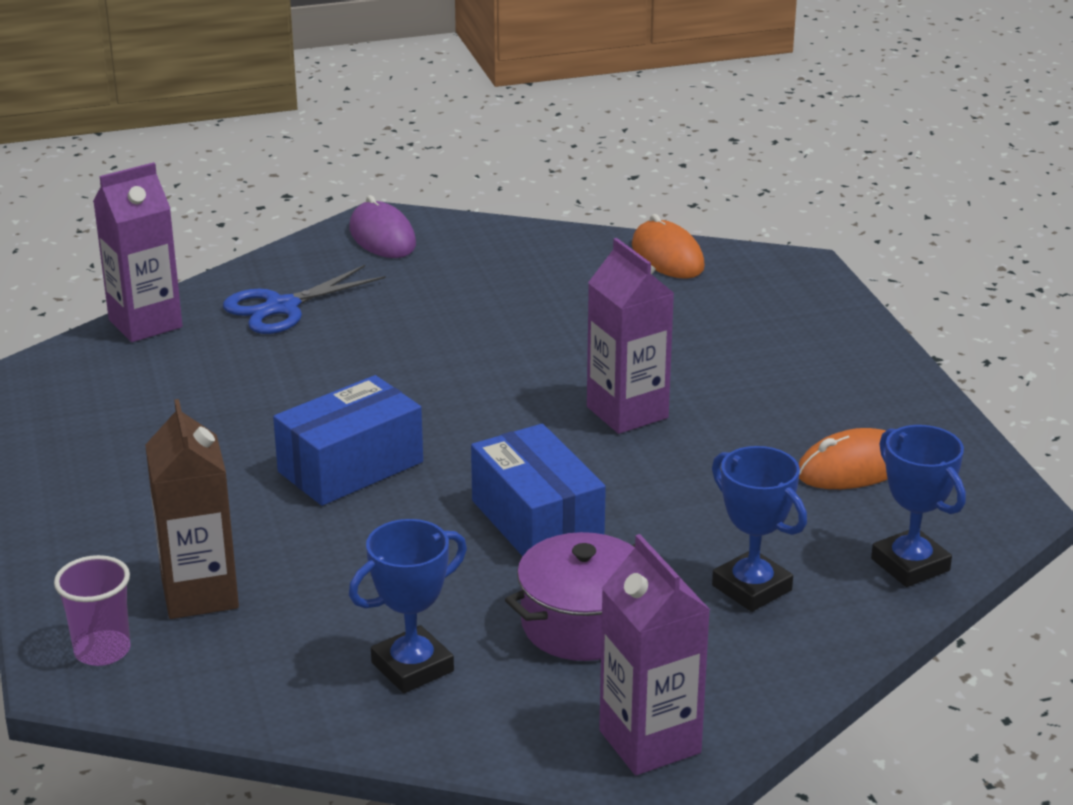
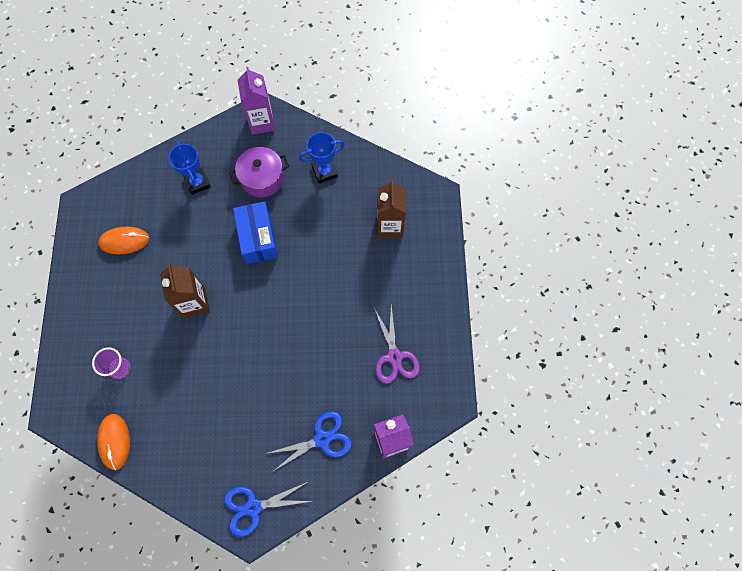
camera: 165 degrees left, 40 degrees up
(102, 651) = (426, 204): purple cup -> purple cup (120, 368)
(154, 411) = (394, 356): none -> purple scissors
(350, 467) = (319, 292): blue box -> none
(382, 237) = (253, 507): purple mouse -> blue scissors
(627, 412) = (194, 303): purple carton -> brown carton
(910, 565) = (137, 181): blue trophy -> none

